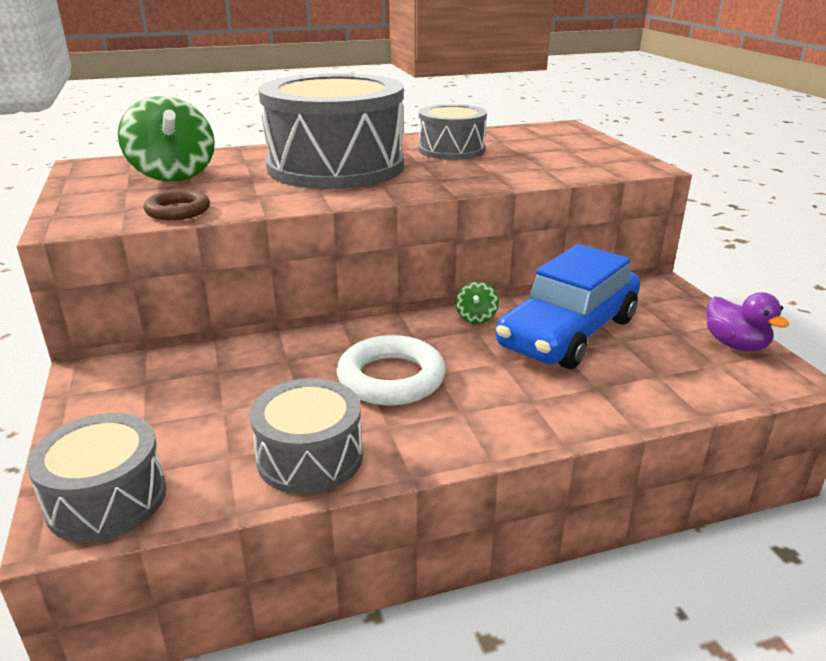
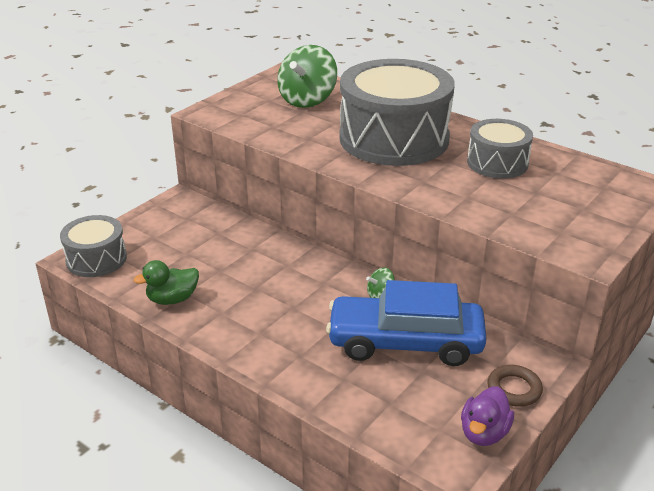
camera: 55 degrees right, 5 degrees up
(178, 211) = (257, 128): brown ring -> brown ring (514, 389)
(310, 457) = (172, 299): grey drum -> green duck
(391, 378) = (269, 292): white ring -> none

